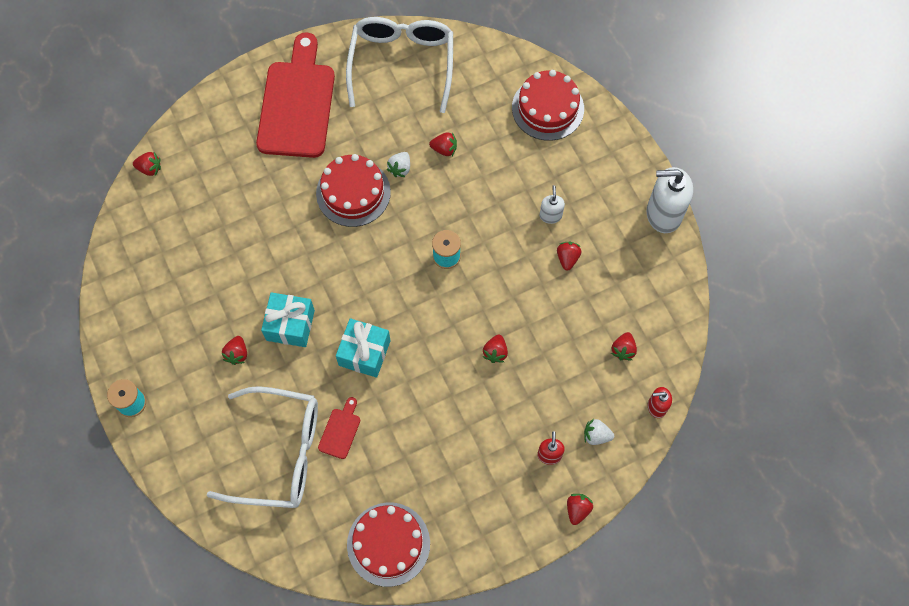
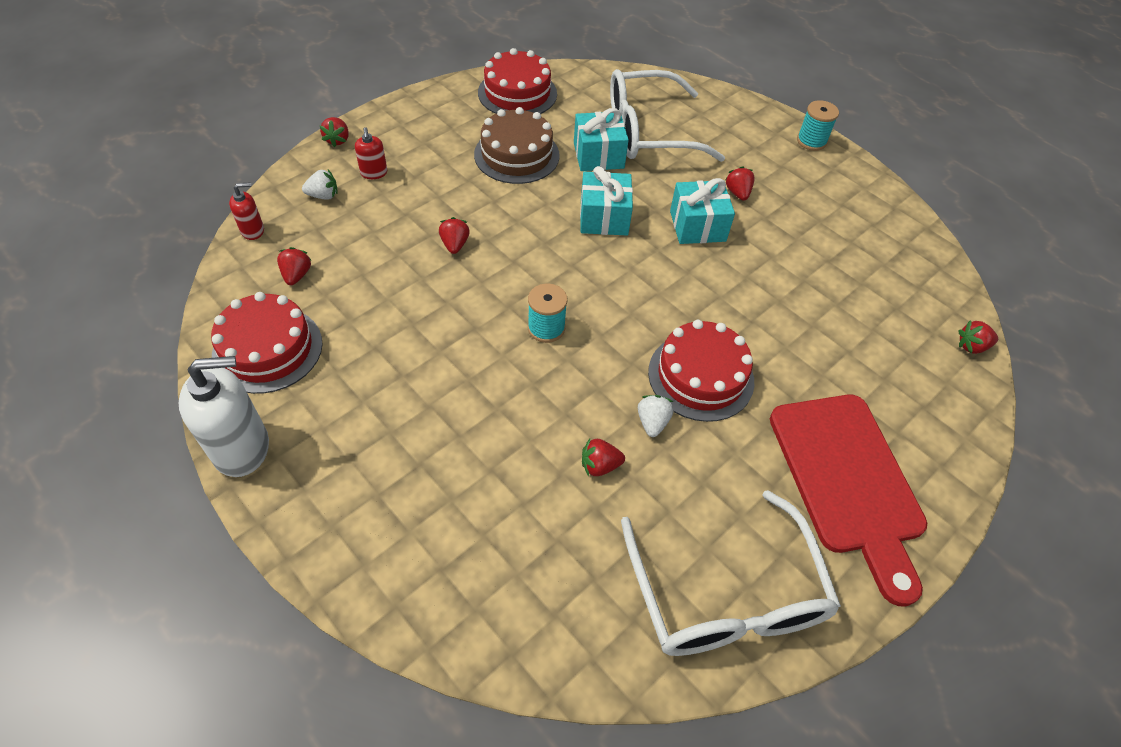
camera: 160 degrees right, 15 degrees down
(340, 430) = (598, 155): red cutting board -> turquoise gift
(415, 449) = (516, 155): none -> brown cake
(548, 108) = (452, 577): red cake -> red cake (267, 349)
(550, 215) = (416, 408): white soap dispenser -> none
(567, 258) = (382, 359): red strawberry -> none

